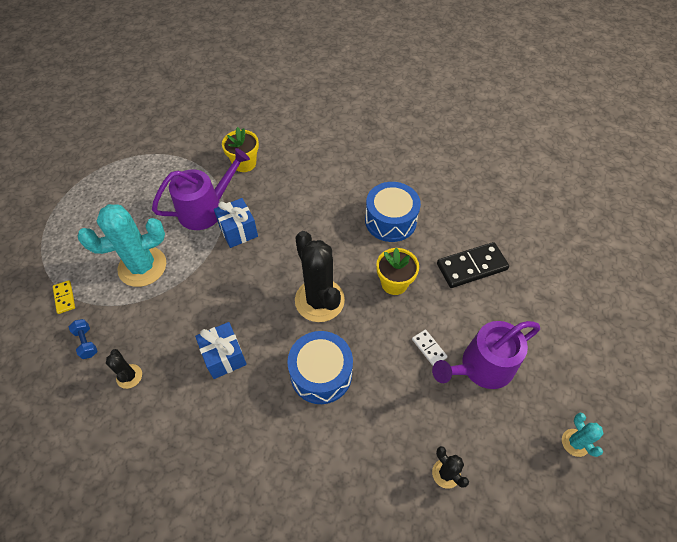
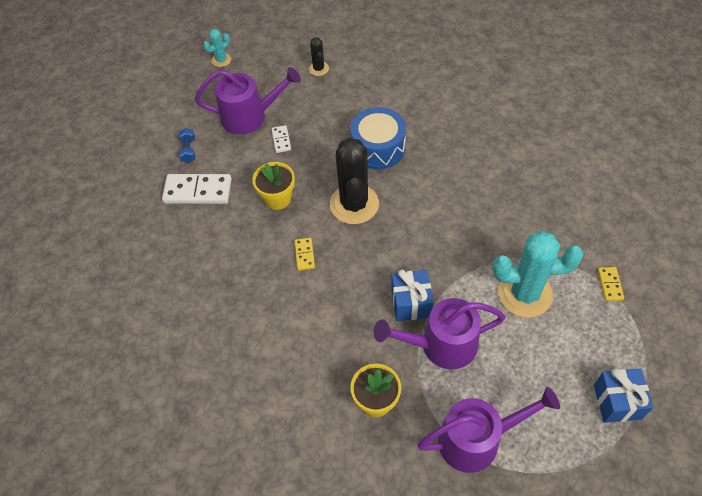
camera: 155 degrees left, 0 degrees up
(86, 342) = (583, 232): blue dumbbell -> blue dumbbell (189, 150)
(129, 376) = (543, 192): black cactus -> none
(170, 162) = (476, 439): none -> purple watering can
(224, 357) = (456, 183): blue gift -> blue gift (617, 402)
(342, 241) = (304, 255): none -> yellow domino
(390, 220) = (242, 261): blue drum -> none
(471, 267) = (198, 191): black domino -> white domino
(575, 442) = (221, 60): turquoise cactus -> turquoise cactus turned 45 degrees clockwise

